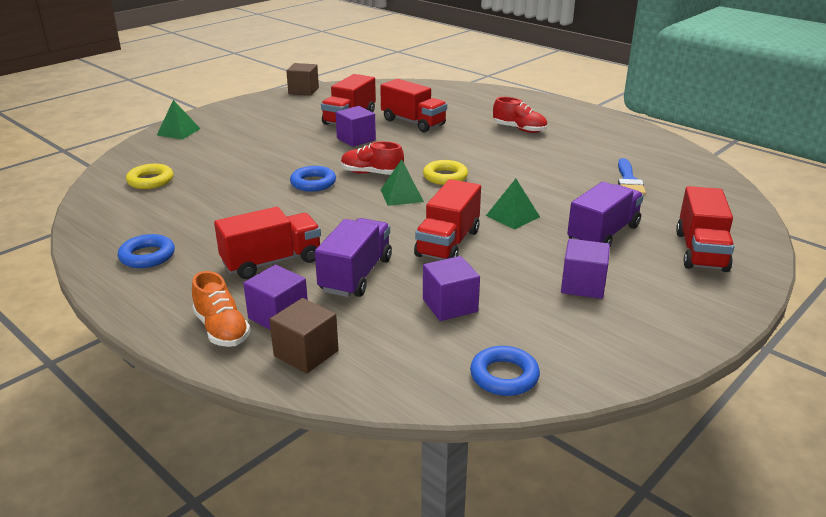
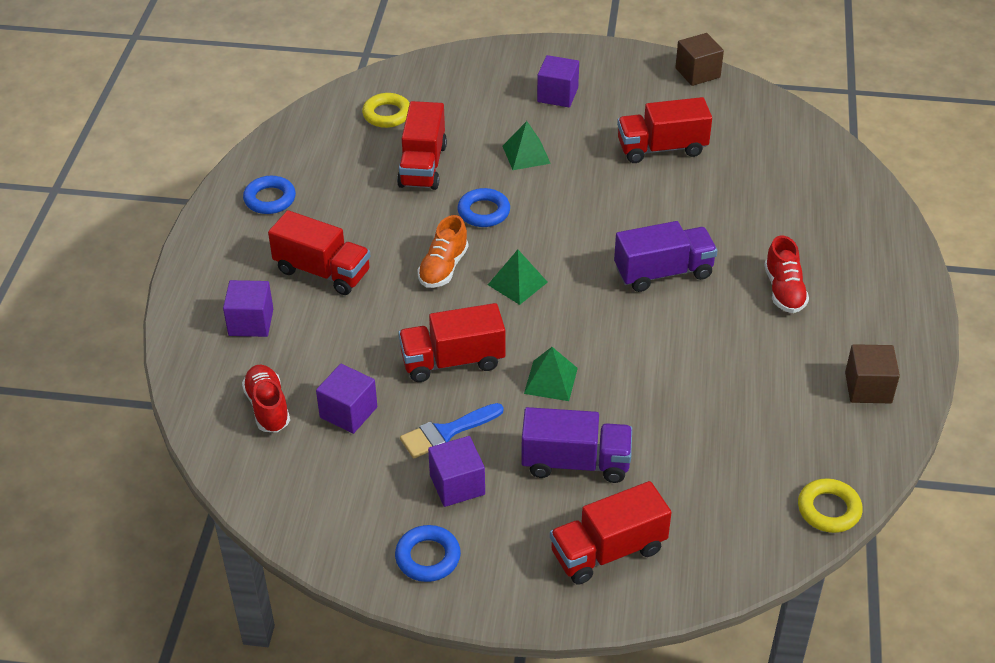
camera: 55 degrees right, 15 degrees up
(178, 132) = (498, 61): green pyramid -> green pyramid (526, 154)
(222, 329) = (210, 303): orange shoe -> orange shoe (443, 268)
(306, 353) = (217, 365): brown cube -> brown cube (868, 388)
(356, 139) = (612, 183): purple cube -> purple cube (557, 95)
(356, 275) = (346, 331): purple truck -> purple truck (663, 272)
(371, 173) = (544, 238): red shoe -> red shoe (268, 407)
(413, 122) = (706, 199): red truck -> red truck (423, 165)
(445, 177) = (591, 292): yellow ring -> yellow ring (829, 509)
(504, 376) = (275, 490): blue ring -> blue ring (428, 557)
(628, 181) = (731, 437): blue brush -> blue brush (446, 432)

